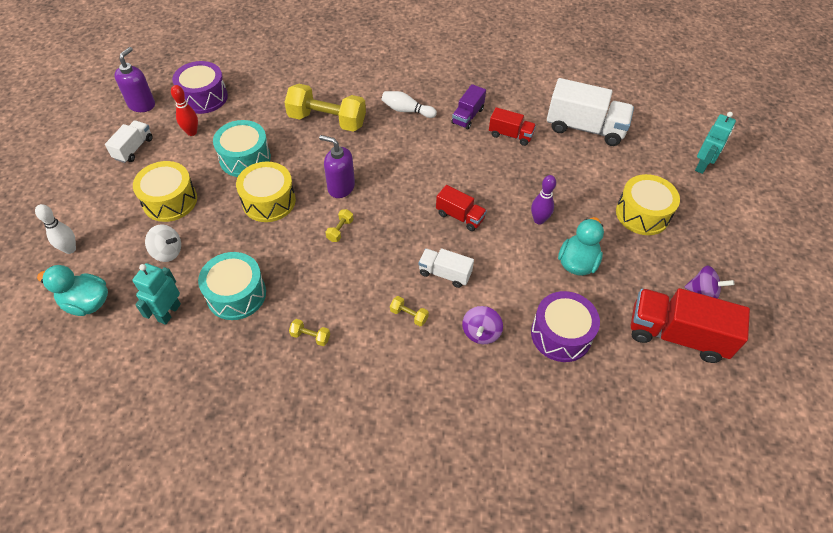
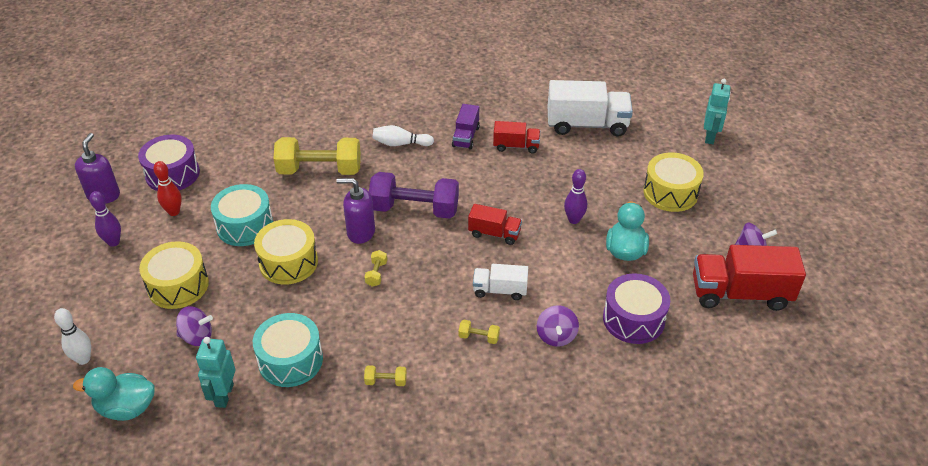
camera: 15 degrees left, 10 degrees down
(133, 149) = (113, 242): white truck -> purple bowling pin
(167, 252) = (197, 337): white spinning top -> purple spinning top
(396, 176) = (414, 209): none -> purple dumbbell

